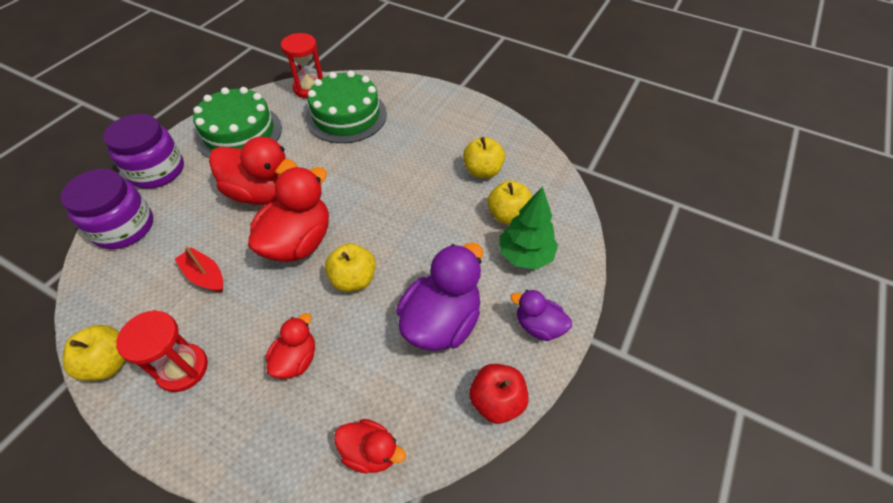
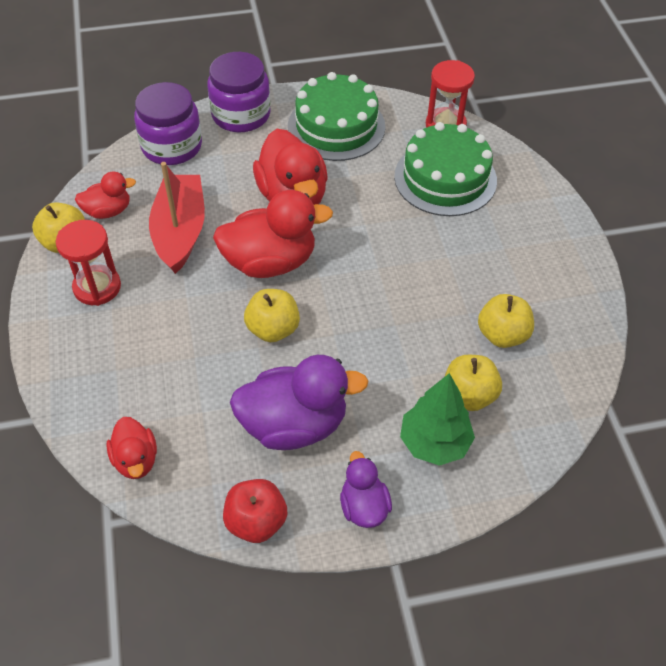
camera: 50 degrees right, 0 degrees up
(205, 276) = (180, 231): red boat -> red boat, size x1.80
(296, 359) = (166, 350): red duck -> red duck (108, 211)

